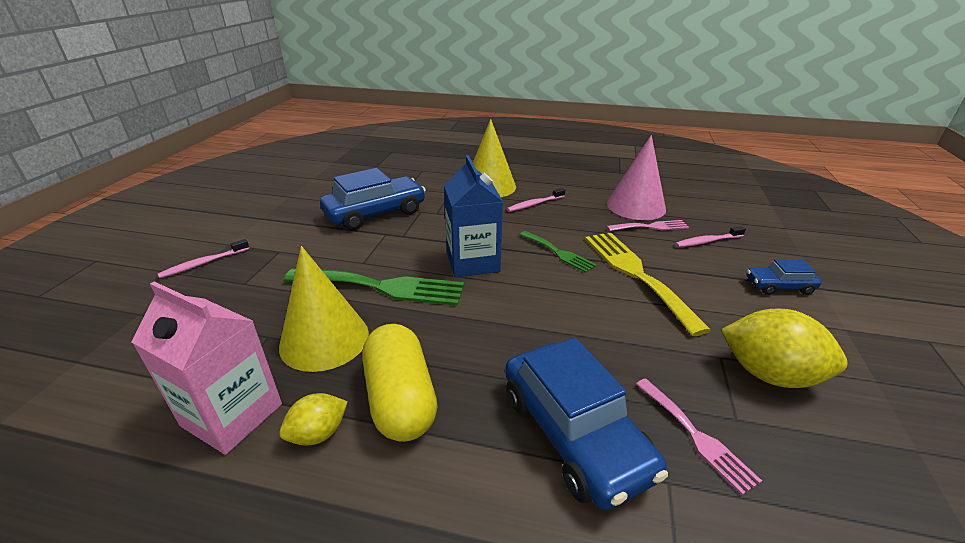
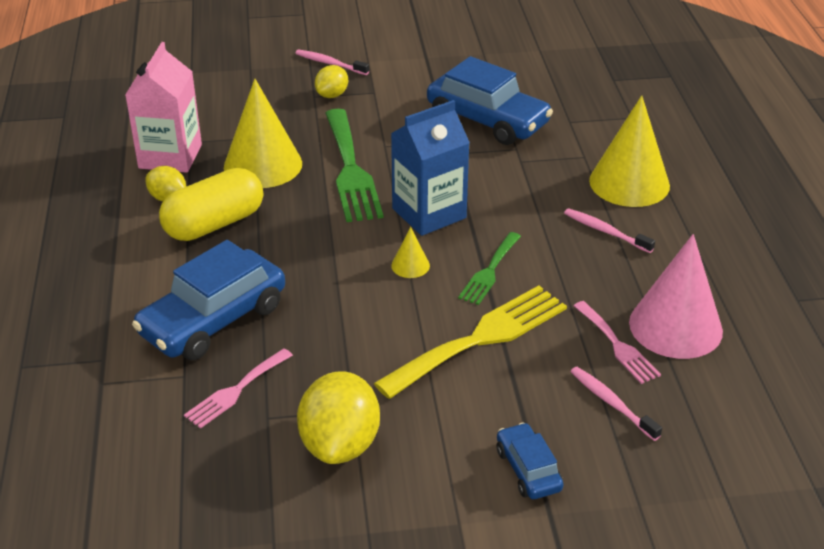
camera: 70 degrees right, 5 degrees up
(256, 273) = (332, 95): none -> yellow lemon
(536, 285) = (410, 265): none -> yellow cone

